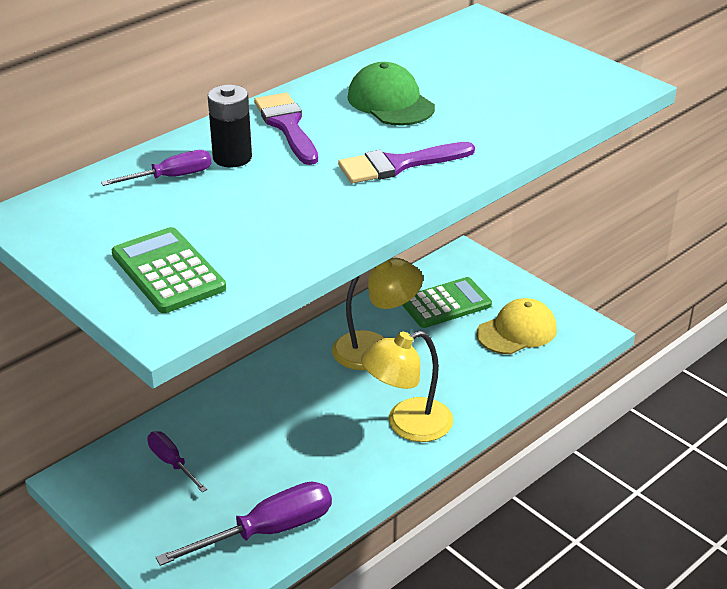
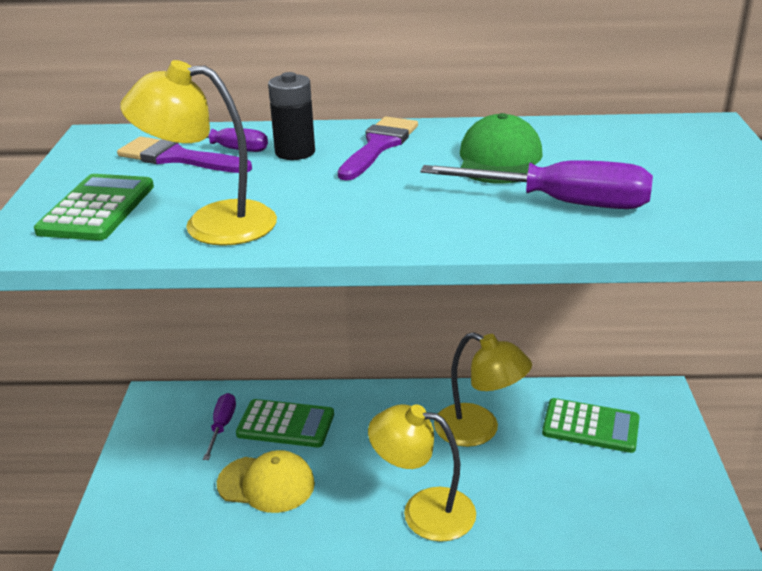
camera: 45 degrees right, 5 degrees down
(224, 430) = (285, 424): none -> green calculator
(267, 531) = (210, 523): purple screwdriver -> purple screwdriver (561, 203)
(283, 239) = (211, 224): none -> yellow lamp
(398, 165) = (412, 208): purple brush -> purple brush (177, 158)
(517, 331) = (631, 489): yellow cap -> yellow cap (266, 484)

